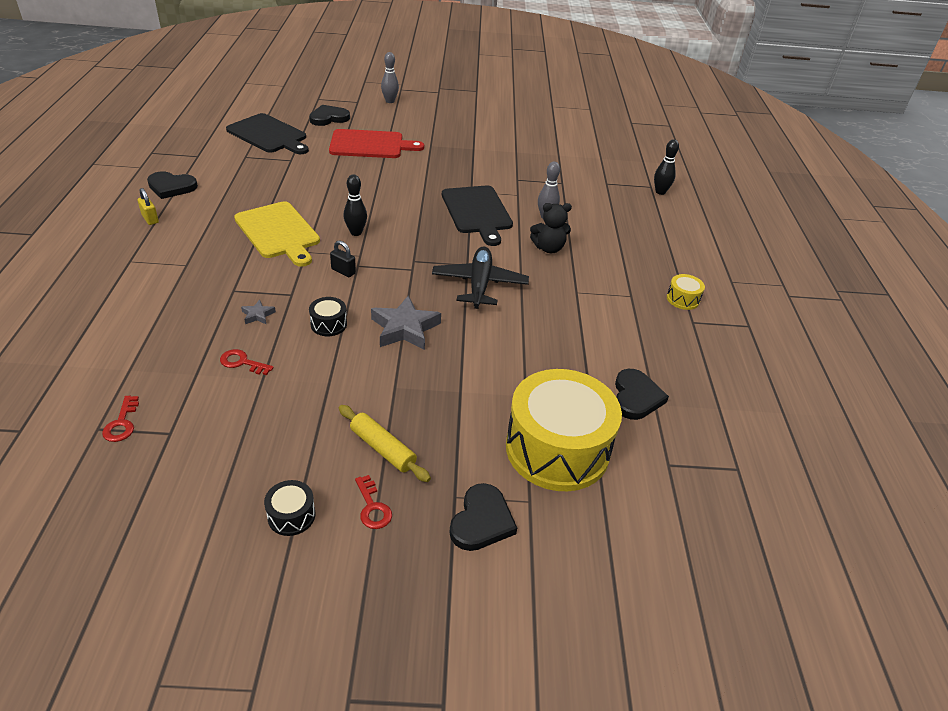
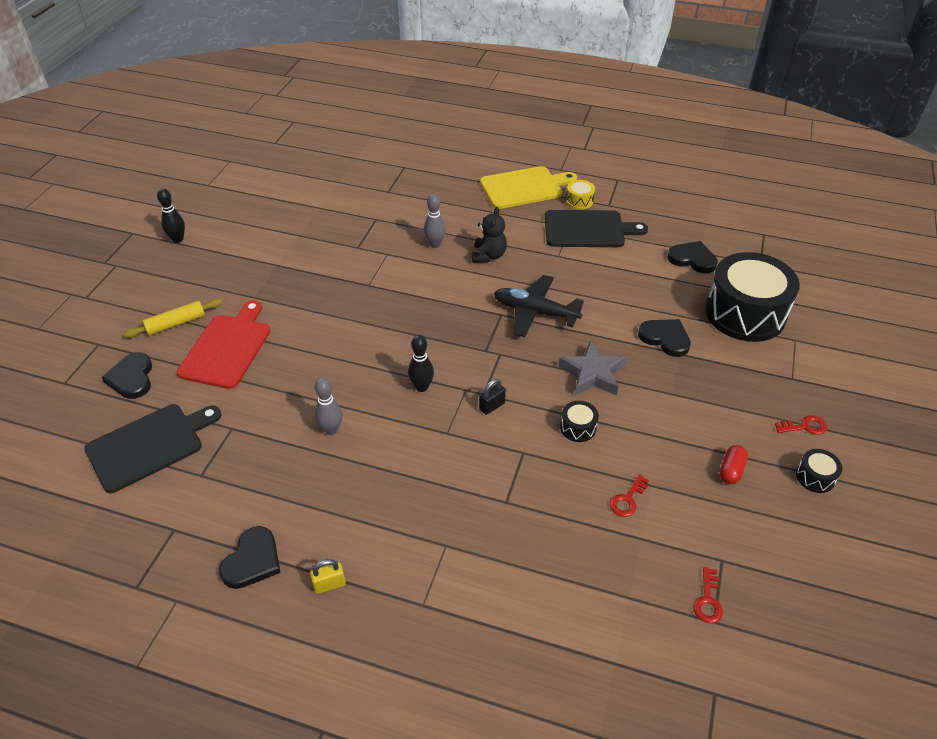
camera: 70 degrees left, 5 degrees up
(122, 423) = (708, 600): red key -> red key turned 90 degrees clockwise
(258, 315) = (554, 482): grey star -> none
(278, 232) = (401, 453): yellow cutting board -> yellow cutting board (524, 187)
(290, 438) = (731, 470): none -> red capsule
(383, 449) = (744, 412): yellow rolling pin -> yellow rolling pin (176, 323)
(390, 101) = (116, 313): grey bowling pin -> grey bowling pin (331, 430)
(477, 212) = (411, 289): black cutting board -> black cutting board (588, 229)
(481, 521) = (814, 368): black heart -> black heart (665, 338)
(557, 449) = (745, 313): yellow drum -> black drum
(660, 192) = (416, 164): black bowling pin -> black bowling pin (178, 239)

